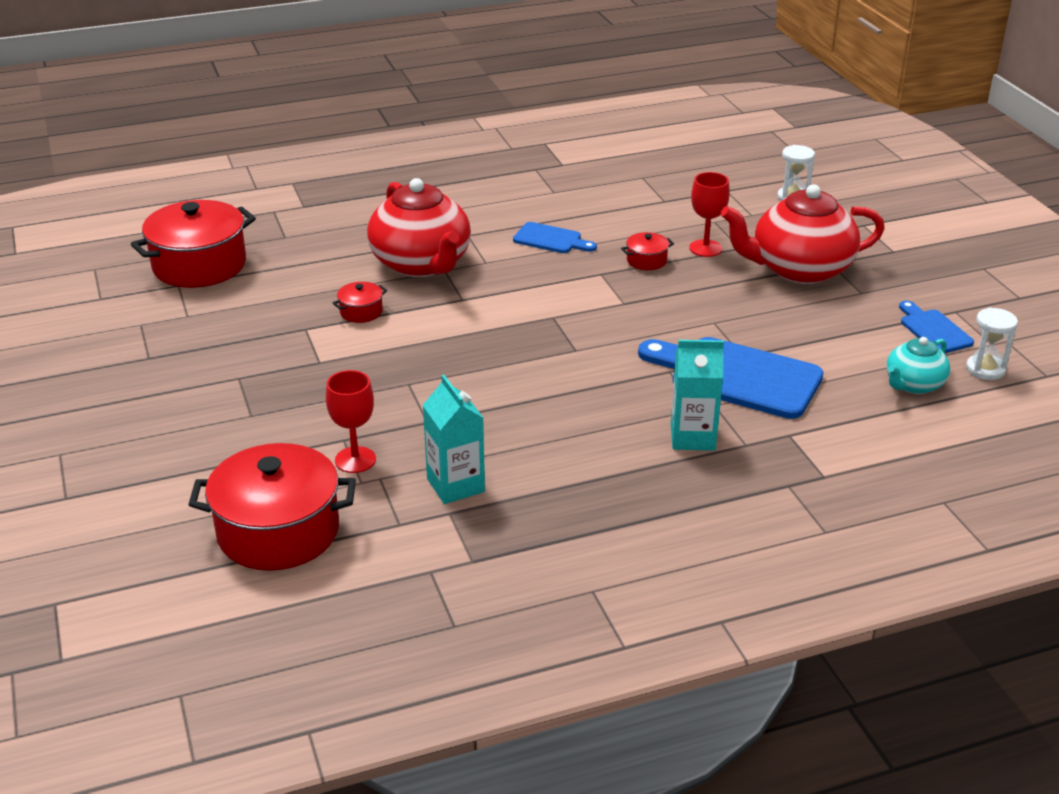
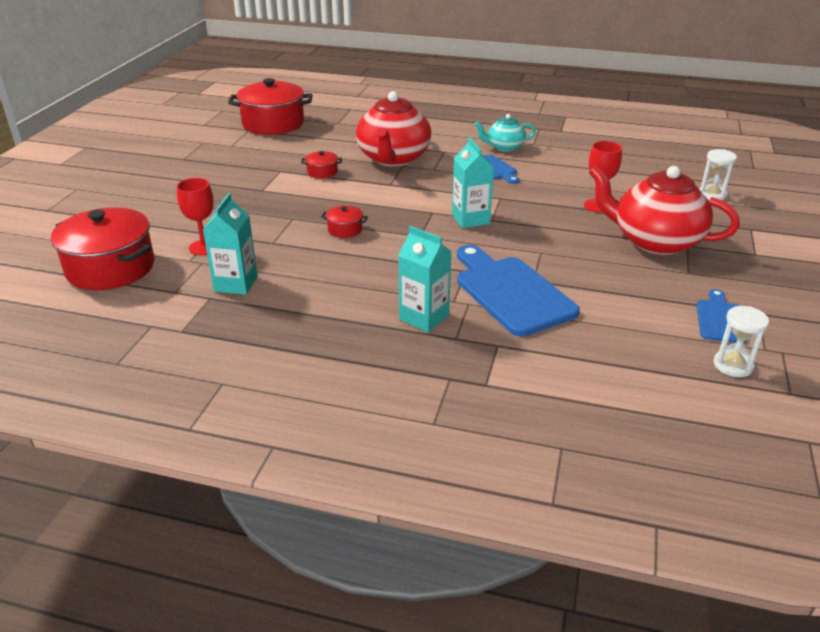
camera: 35 degrees right, 0 degrees up
(602, 310) = (470, 219): none -> turquoise carton
(646, 261) = (543, 200): red pot -> red pot (345, 230)
(913, 384) = (649, 351): turquoise teapot -> turquoise teapot (504, 147)

